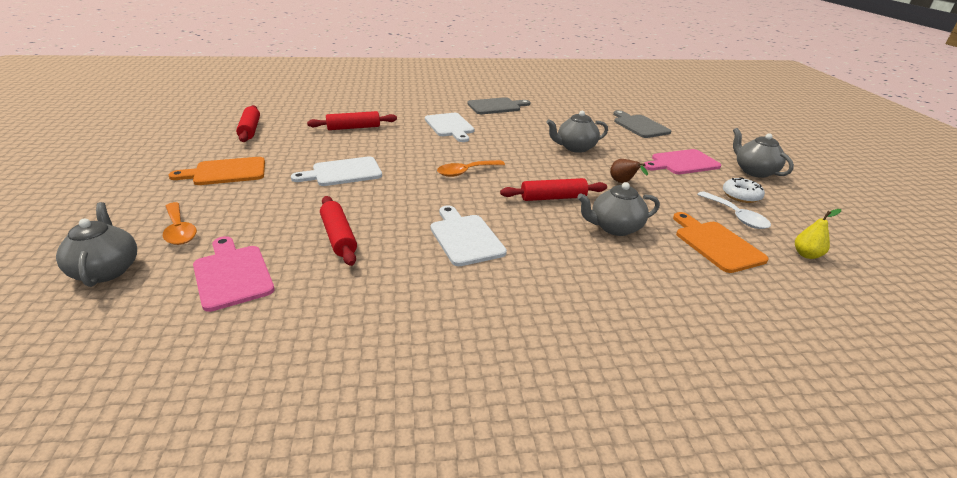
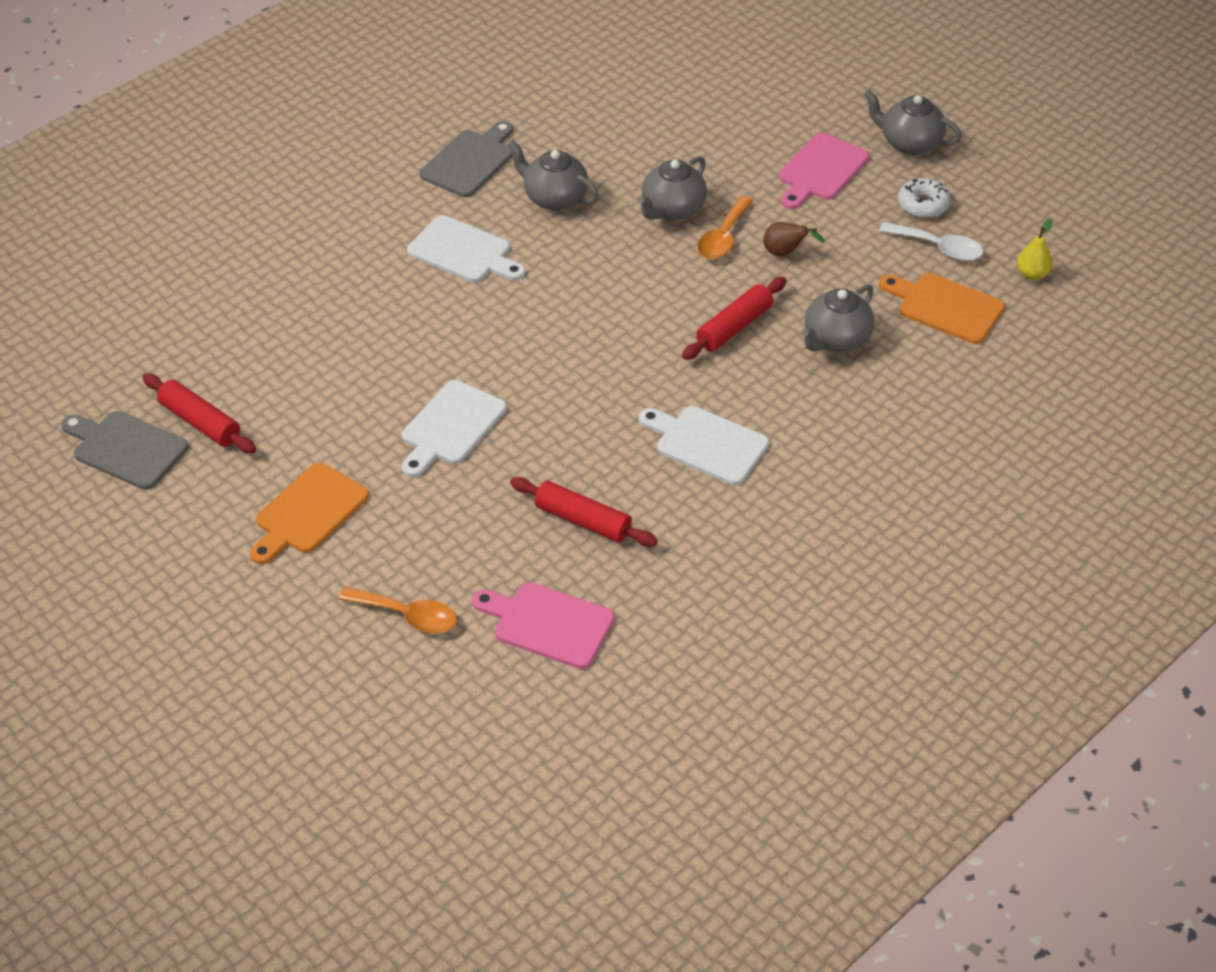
camera: 35 degrees left, 15 degrees up
(106, 270) = (422, 696): grey teapot -> grey teapot (554, 198)
(353, 128) = (337, 332): red rolling pin -> none
(466, 172) = (593, 338): orange spoon -> orange spoon (723, 237)
(639, 125) = (708, 105): grey cutting board -> grey cutting board (126, 448)

